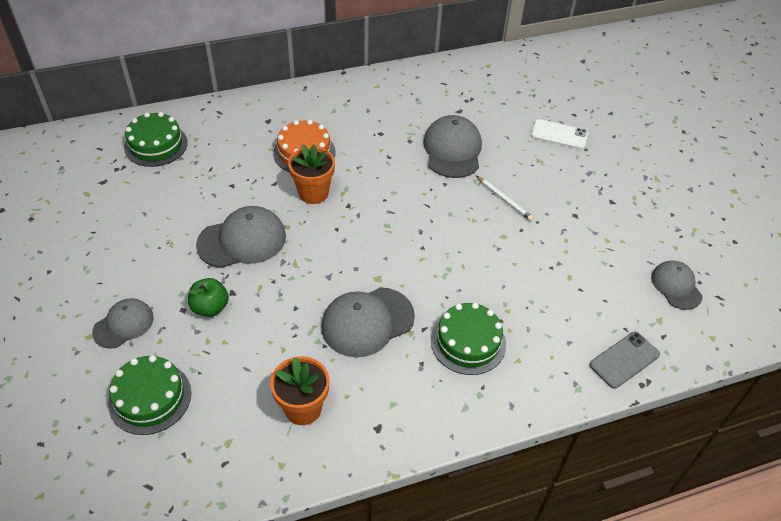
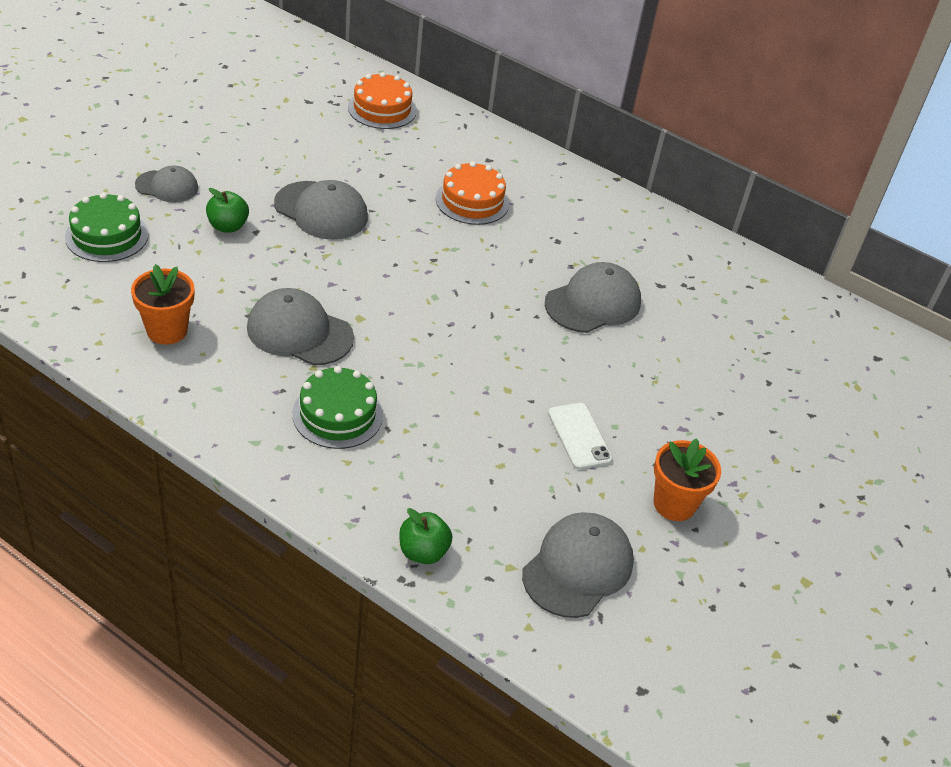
camera: 50 degrees right, 5 degrees down
(156, 145) = (382, 109): green cake -> orange cake
(313, 193) = (425, 229): orange flower pot -> orange flower pot (674, 504)
(504, 199) = (562, 371): white pencil -> none
(559, 135) = (717, 381): white phone -> white phone (579, 436)
(624, 360) = (423, 552): grey phone -> green apple
(676, 286) = (578, 567): grey cap -> grey cap, size x1.59

